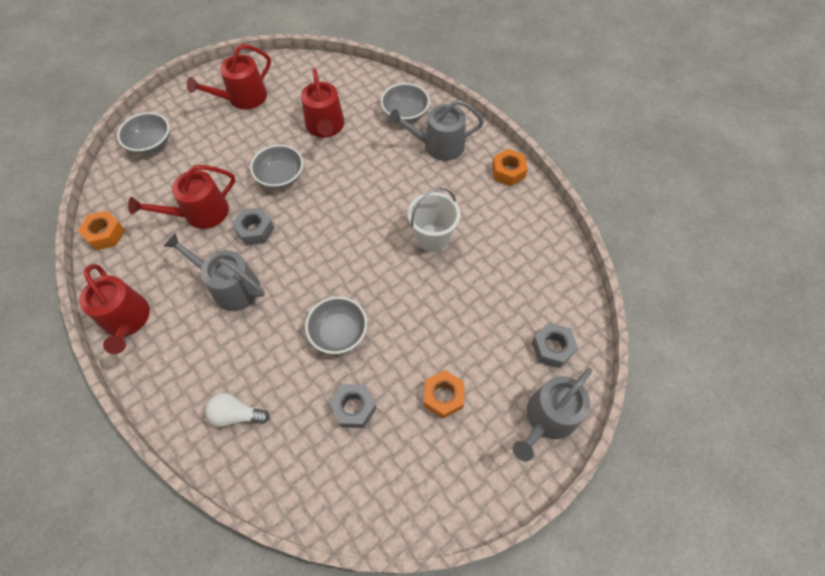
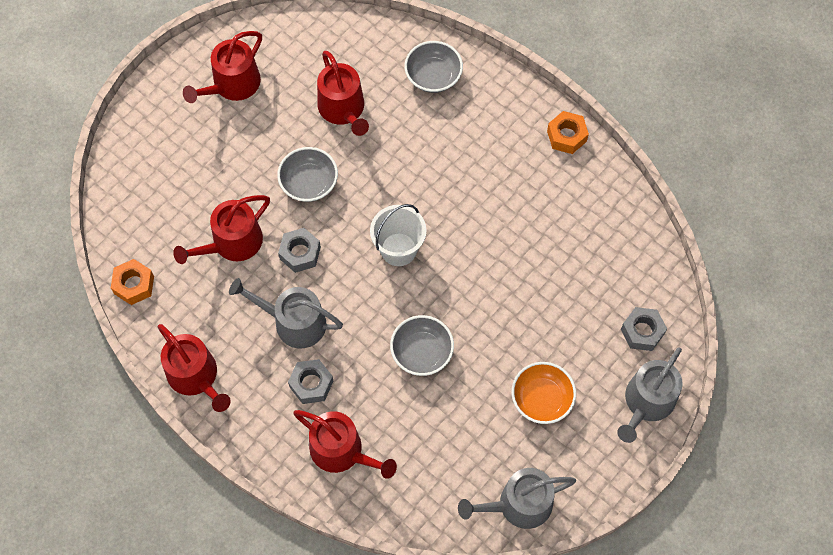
camera: 10 degrees left, 5 degrees up
(151, 143) = (142, 164): grey bowl -> none
(236, 414) = (342, 451): white light bulb -> red watering can
(354, 408) = (456, 425): grey nut -> grey nut (311, 384)
(432, 237) = (497, 230): white bucket -> white bucket (398, 249)
(438, 145) = (481, 114): grey watering can -> grey watering can (518, 504)
(443, 396) = (541, 399): orange nut -> orange bowl

